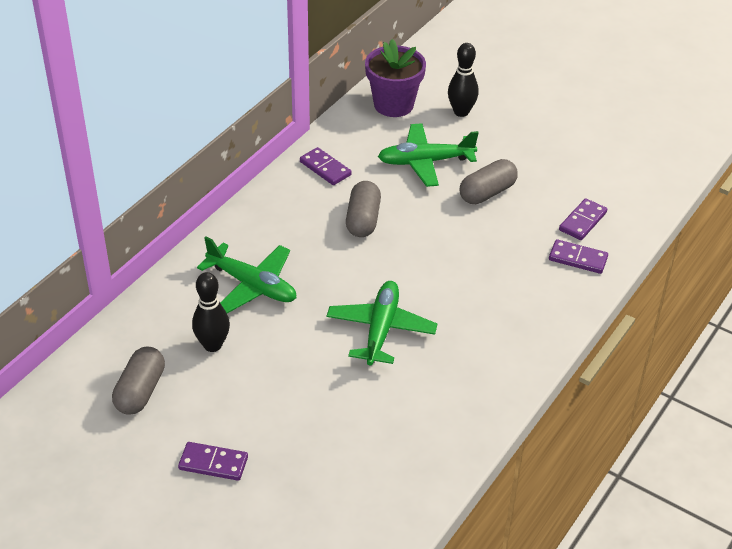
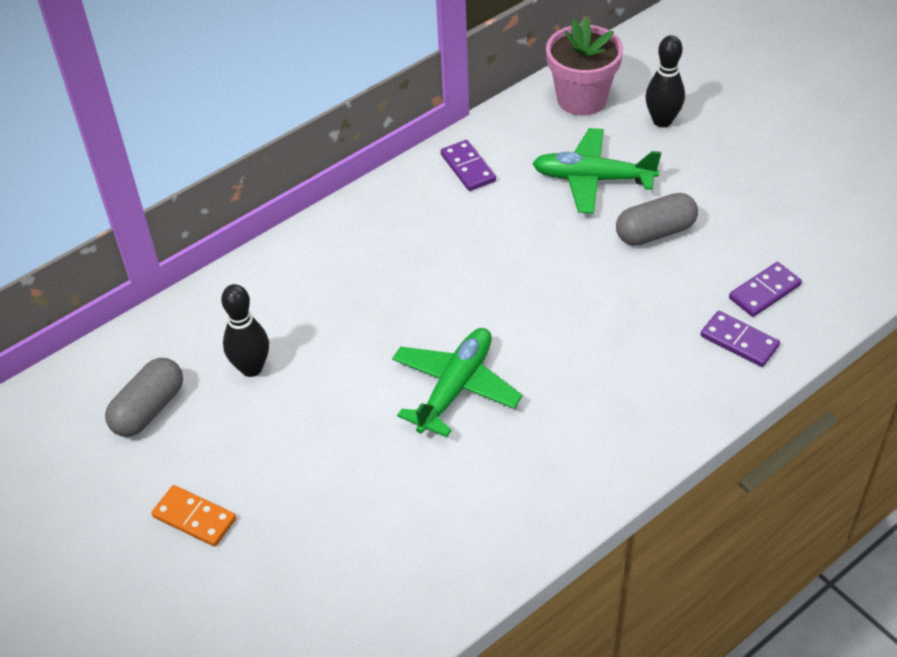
camera: 20 degrees right, 5 degrees up
(213, 463) = (194, 518): purple domino -> orange domino
(252, 285) = (325, 302): green plane -> none
(363, 220) = (488, 241): grey capsule -> none
(393, 105) = (581, 99): purple flower pot -> pink flower pot

